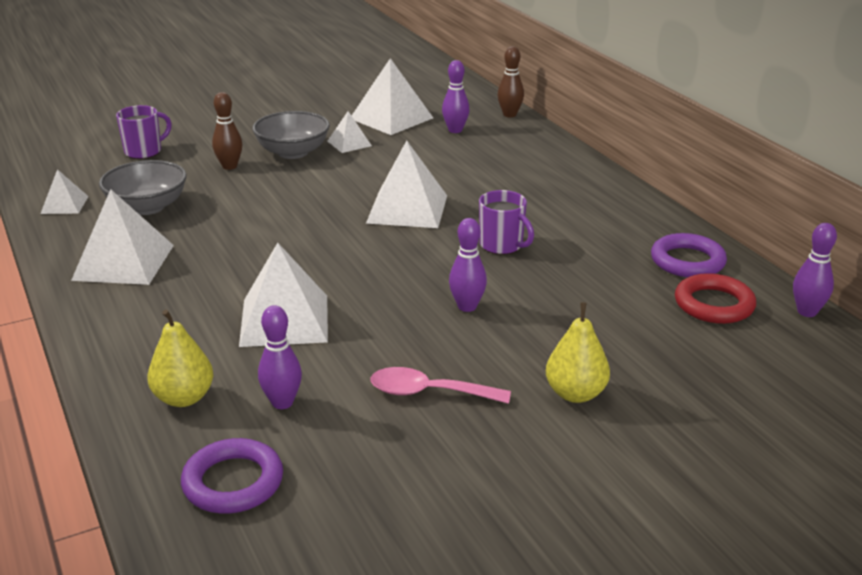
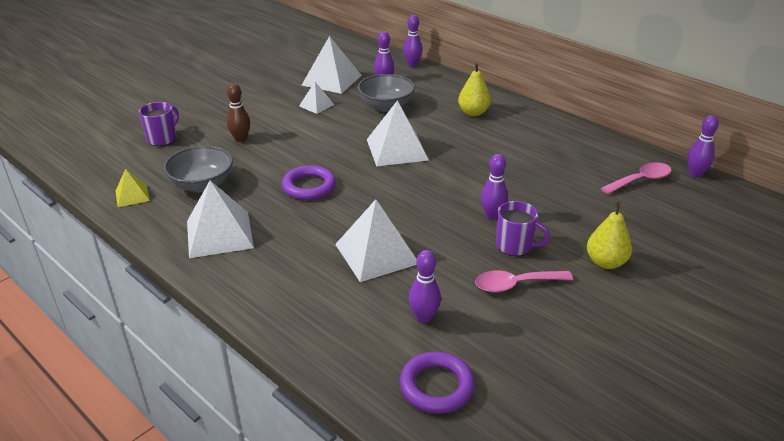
camera: 20 degrees left, 5 degrees up
(64, 205) = (132, 195): white pyramid -> yellow pyramid
(184, 398) = (351, 331): yellow pear -> yellow pear (473, 112)
(293, 152) = (280, 119): grey bowl -> grey bowl (386, 106)
(502, 245) = (481, 165): purple mug -> purple mug (515, 246)
(509, 115) = (412, 64): brown bowling pin -> purple bowling pin
(687, 261) = (603, 153): purple ring -> purple ring (309, 186)
(714, 304) = (640, 180): red ring -> pink spoon

